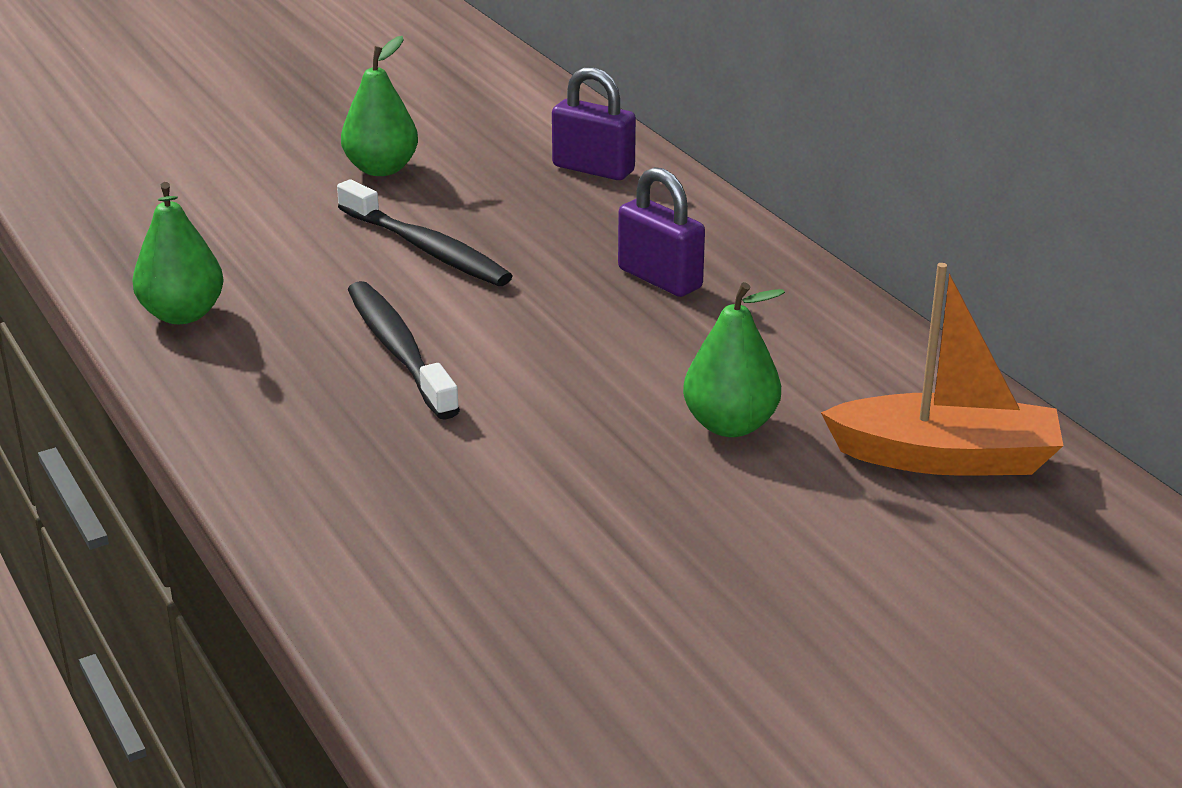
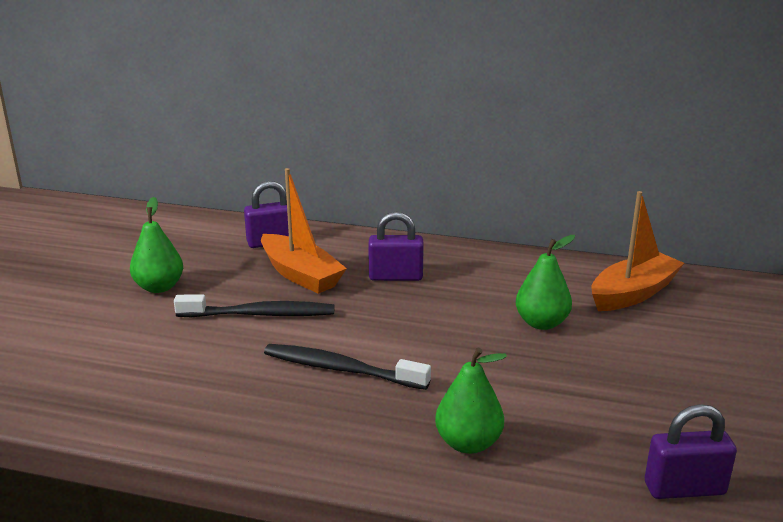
camera: 45 degrees left, 5 degrees down
(182, 314) = (185, 415): green pear -> green pear (468, 443)
(509, 685) = (684, 488): none -> purple padlock
(552, 223) = (300, 275): none -> orange boat

